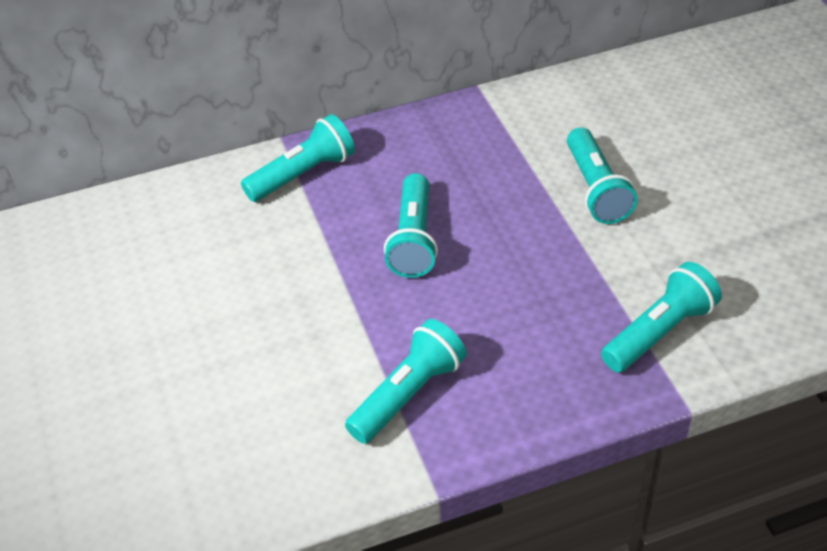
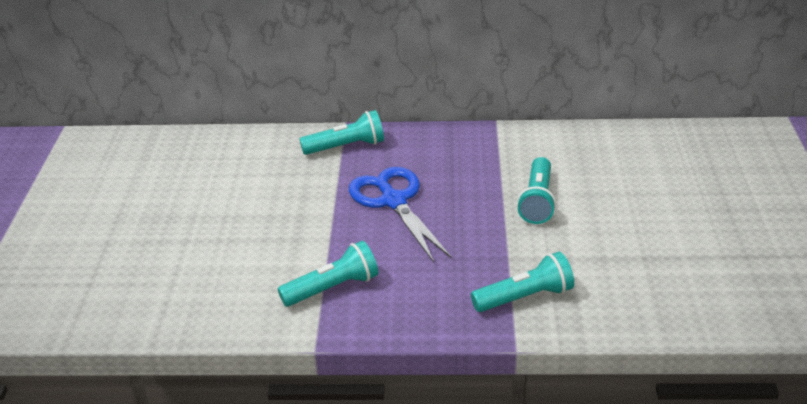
camera: 20 degrees right, 10 degrees down
(414, 239) = (393, 201): turquoise flashlight -> blue scissors

